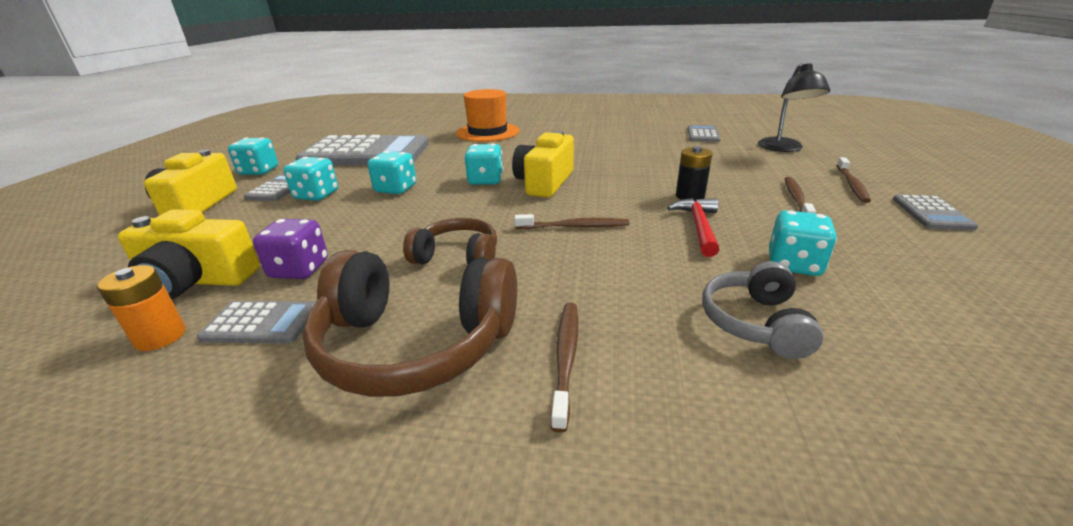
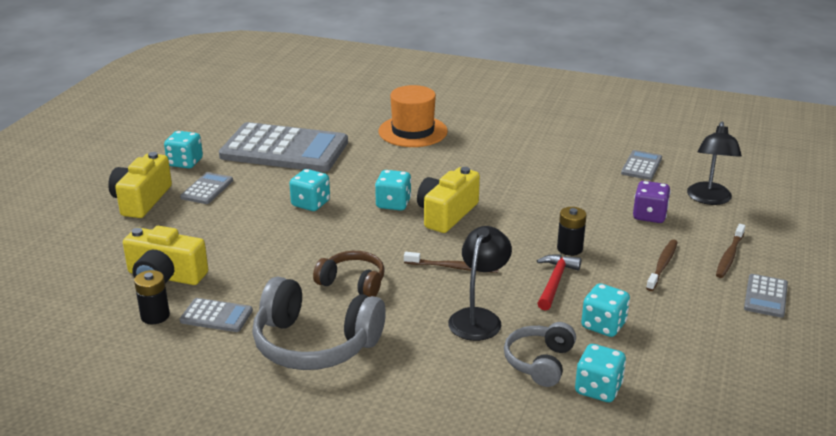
camera: 10 degrees right, 0 degrees up
(160, 336) = (155, 316): orange battery -> black battery
(299, 269) = (236, 277): purple dice -> purple dice (649, 216)
(316, 195) = (241, 202): turquoise dice -> turquoise dice (598, 389)
(415, 344) = (315, 344): brown headphones -> grey headphones
(566, 358) = (406, 366): brown toothbrush -> none
(635, 276) = (478, 318): none -> black lamp

